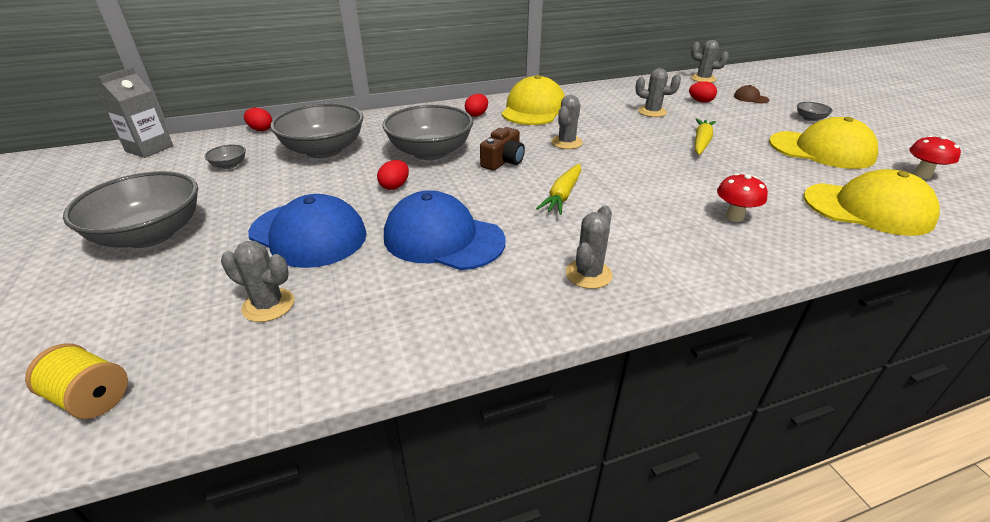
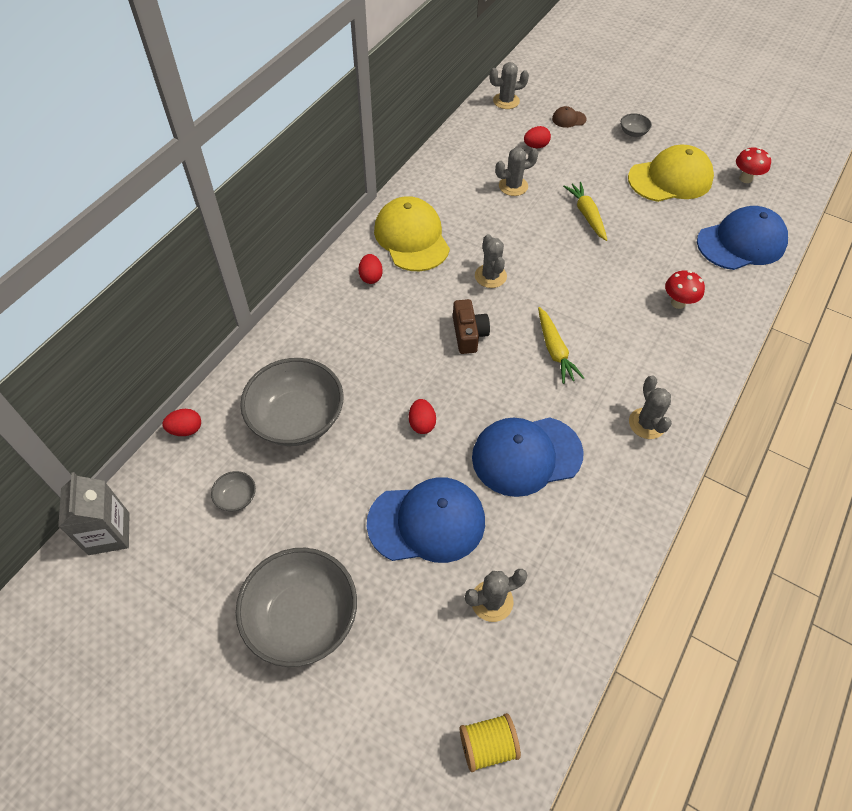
camera: 40 degrees left, 20 degrees up
(430, 152) = (396, 359): grey bowl -> none
(867, 209) = (741, 242): yellow cap -> blue cap

